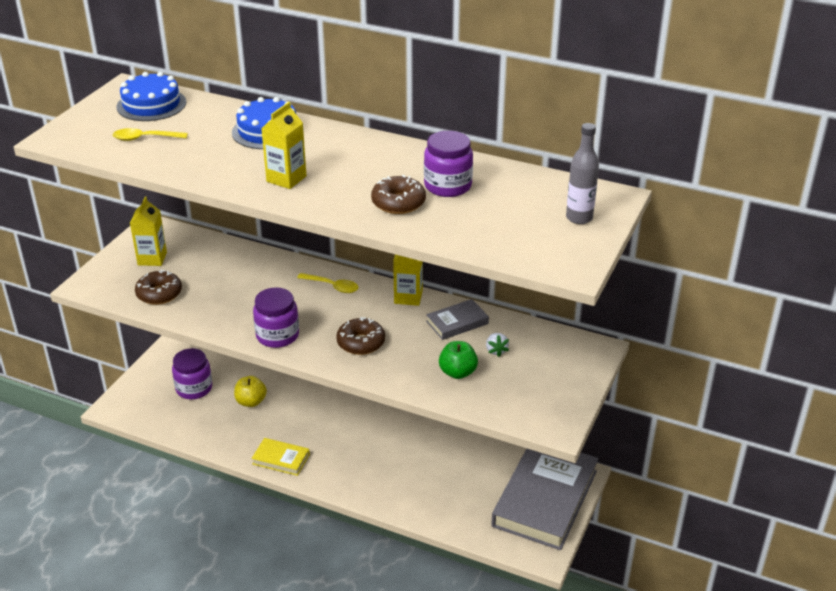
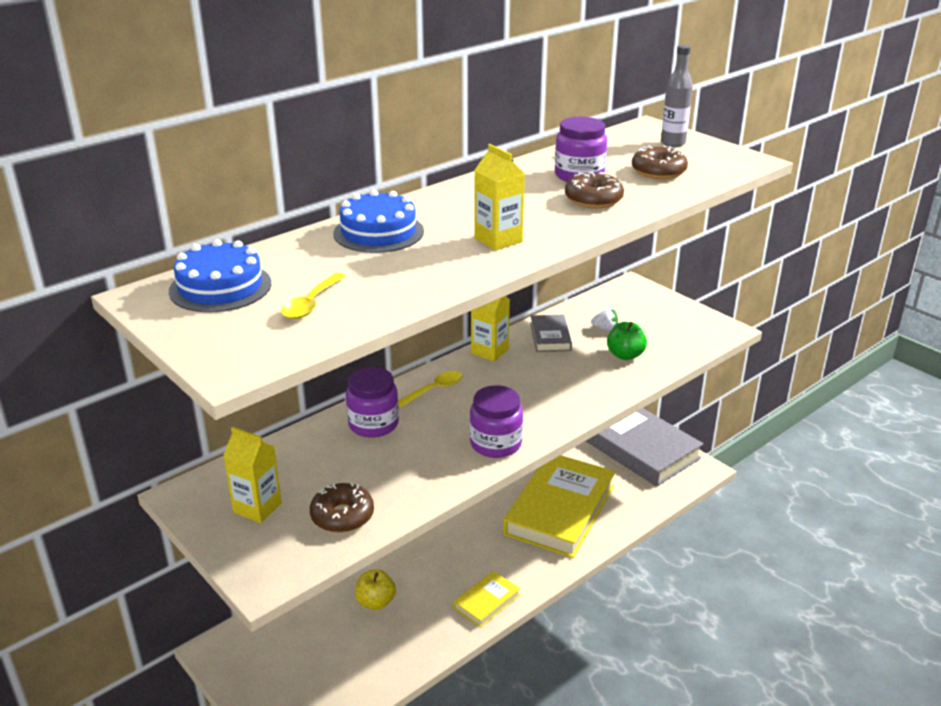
camera: 65 degrees left, 5 degrees down
(194, 388) = (313, 648): purple jar -> purple jar (373, 424)
(361, 343) = (545, 395): brown donut -> brown donut (658, 171)
(415, 470) = (560, 510): none -> yellow book

